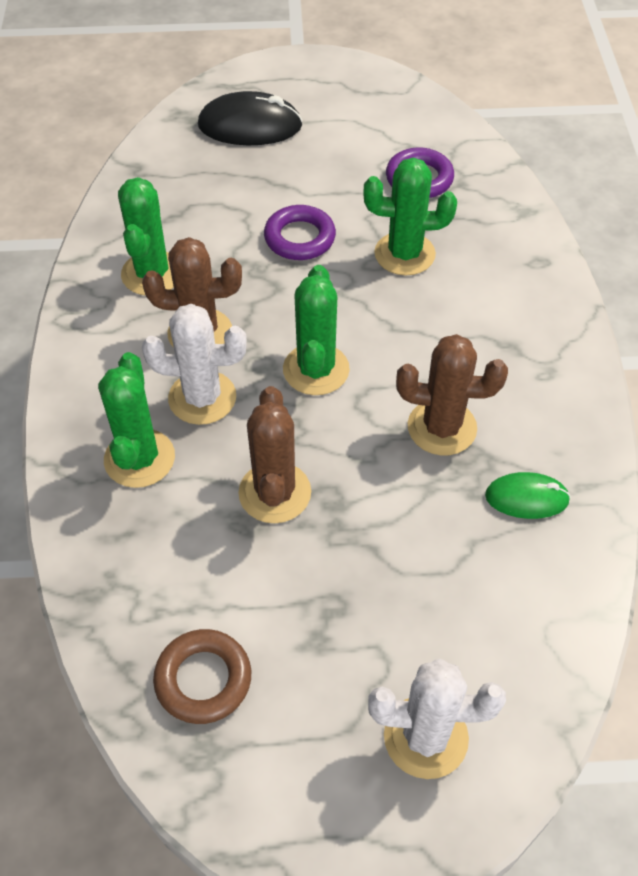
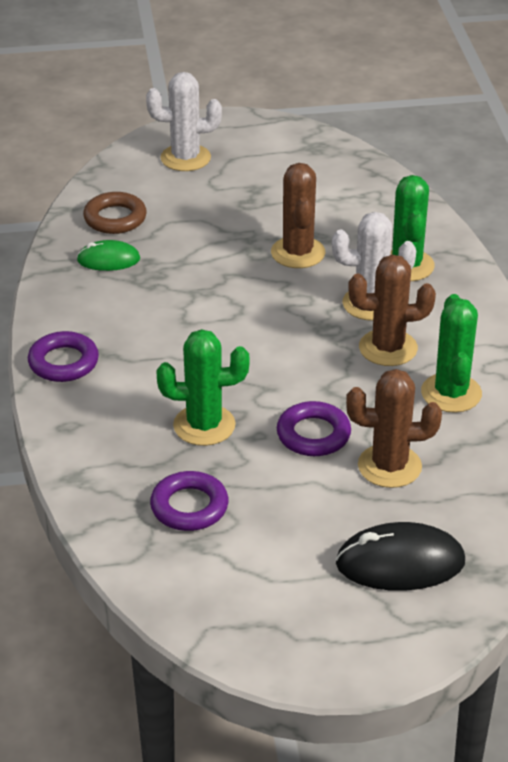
camera: 175 degrees right, 15 degrees down
(203, 679) = (324, 171): brown ring -> brown ring (115, 218)
(316, 370) = (279, 327): green cactus -> none
(442, 427) = (171, 296): brown cactus -> brown cactus (389, 466)
(557, 338) = (63, 362): none -> purple ring

